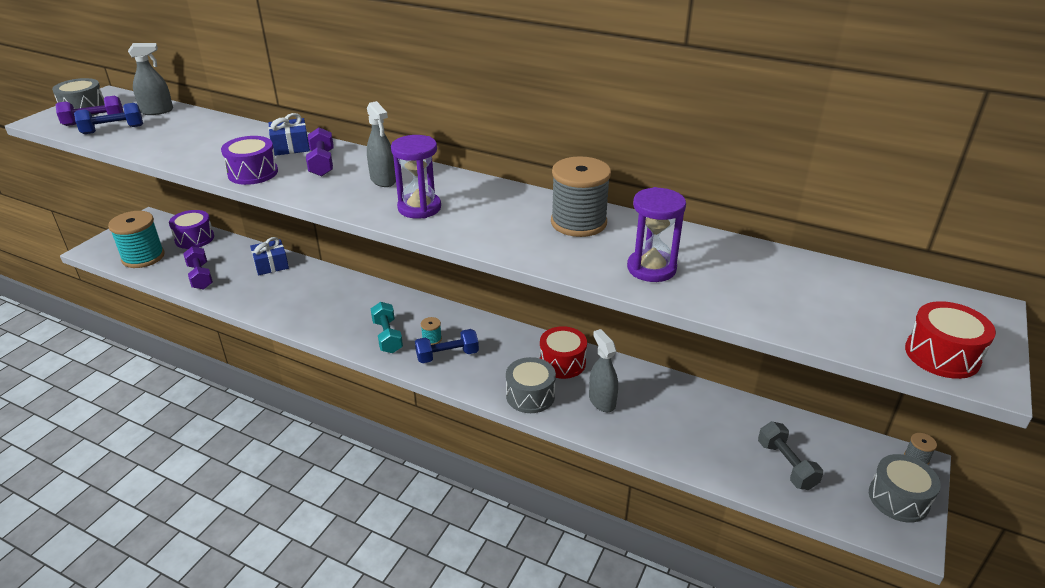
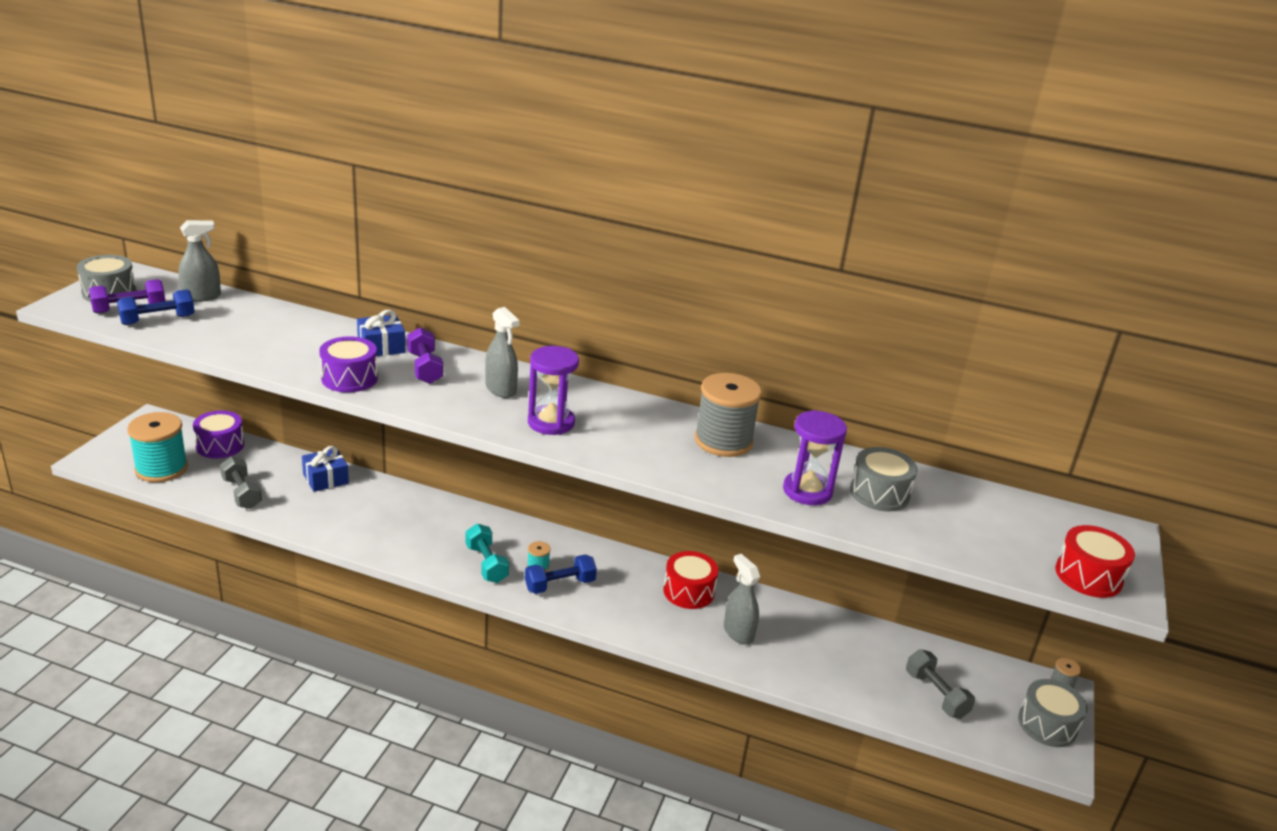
camera: 10 degrees left, 5 degrees down
(200, 277) = (242, 493): purple dumbbell -> grey dumbbell
(530, 395) = (660, 628): grey drum -> grey drum (879, 493)

